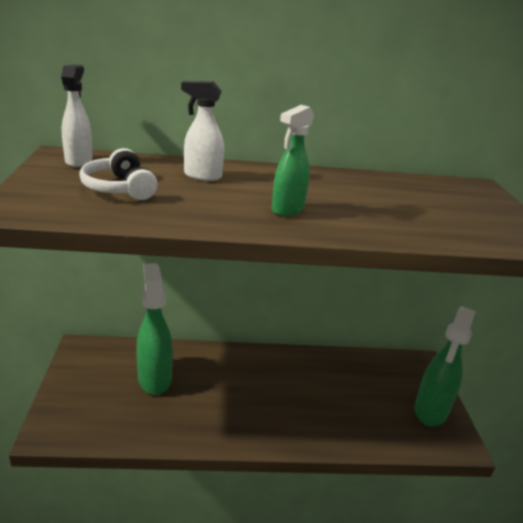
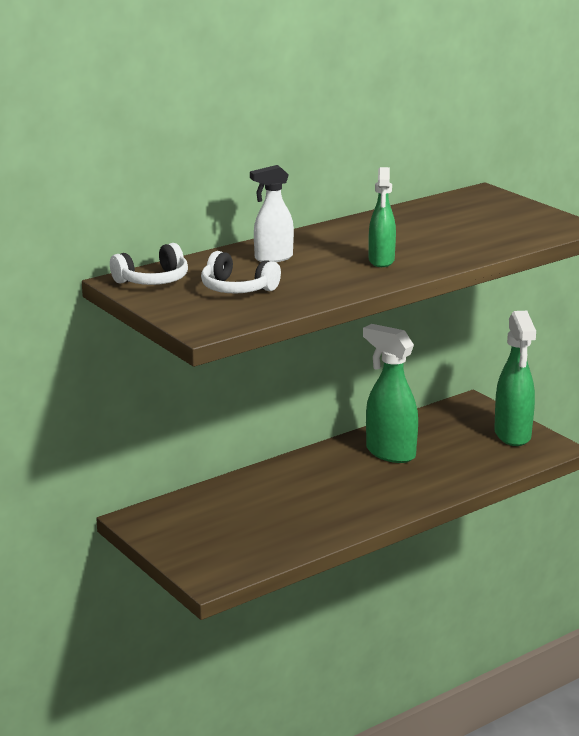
camera: 30 degrees left, 5 degrees down
(79, 161) = (153, 280): white spray bottle -> white headphones
(154, 378) = (246, 509): green spray bottle -> green spray bottle (389, 453)

